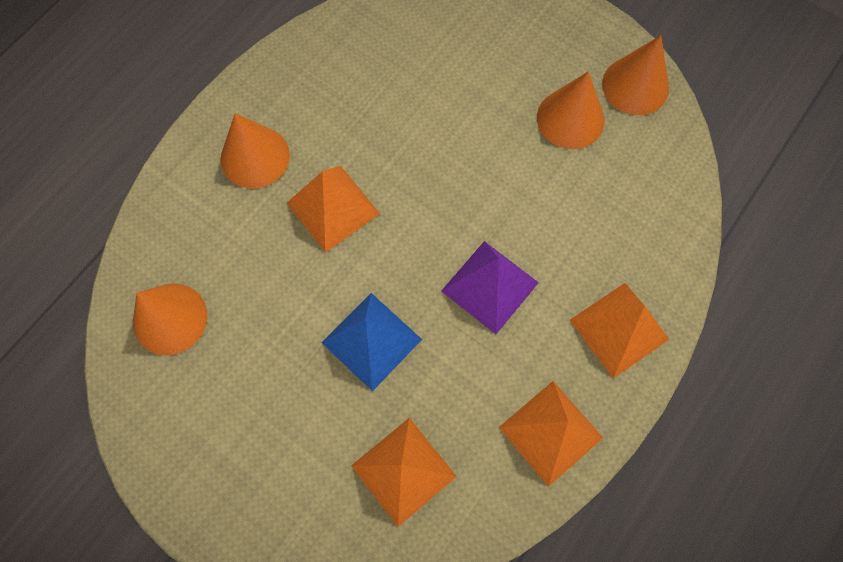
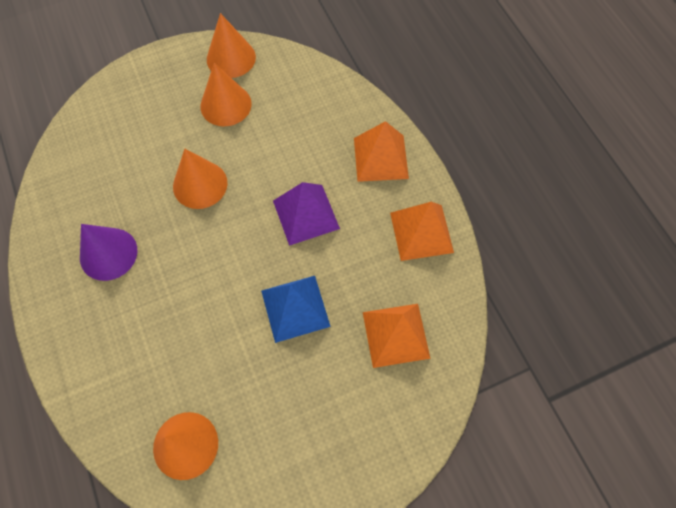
camera: 60 degrees left, 5 degrees down
(255, 157) = (101, 316): orange cone -> orange cone (200, 184)
(323, 119) = (108, 254): none -> purple cone
(333, 208) = (181, 283): orange pyramid -> none

